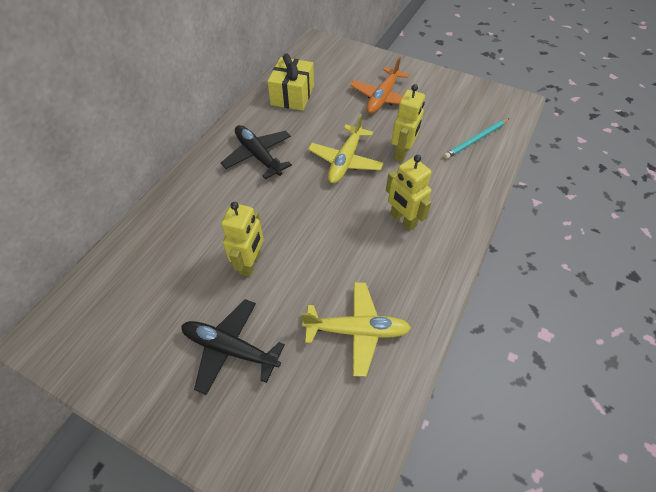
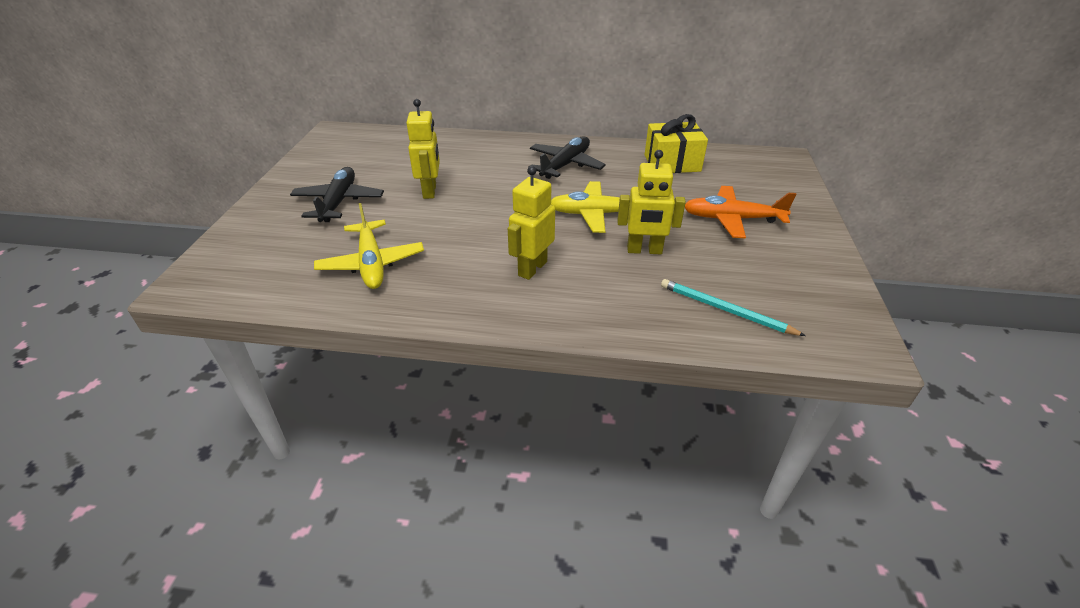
camera: 70 degrees right, 15 degrees down
(250, 263) = (430, 191): yellow robot -> yellow robot turned 90 degrees counterclockwise

